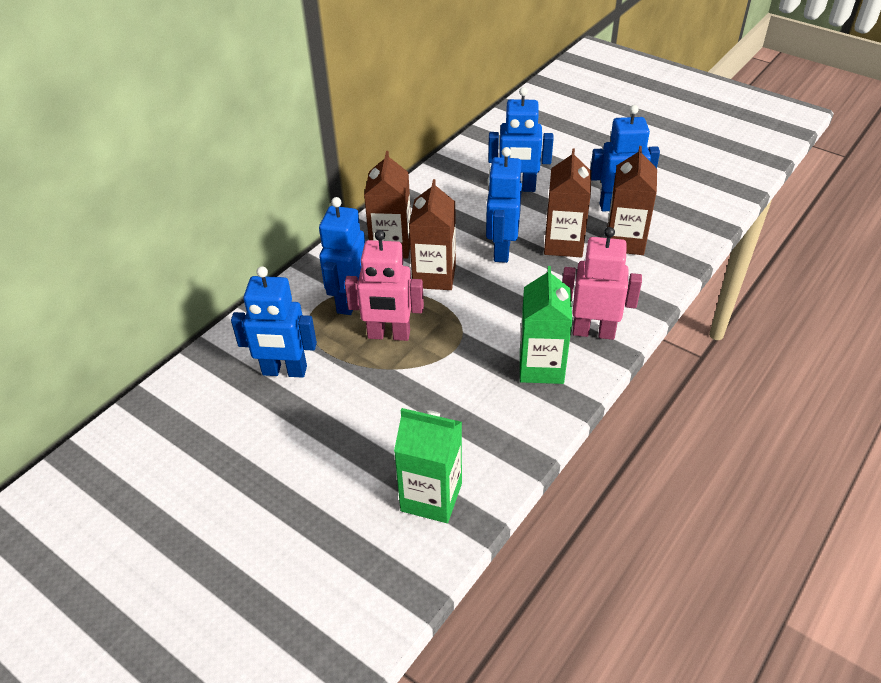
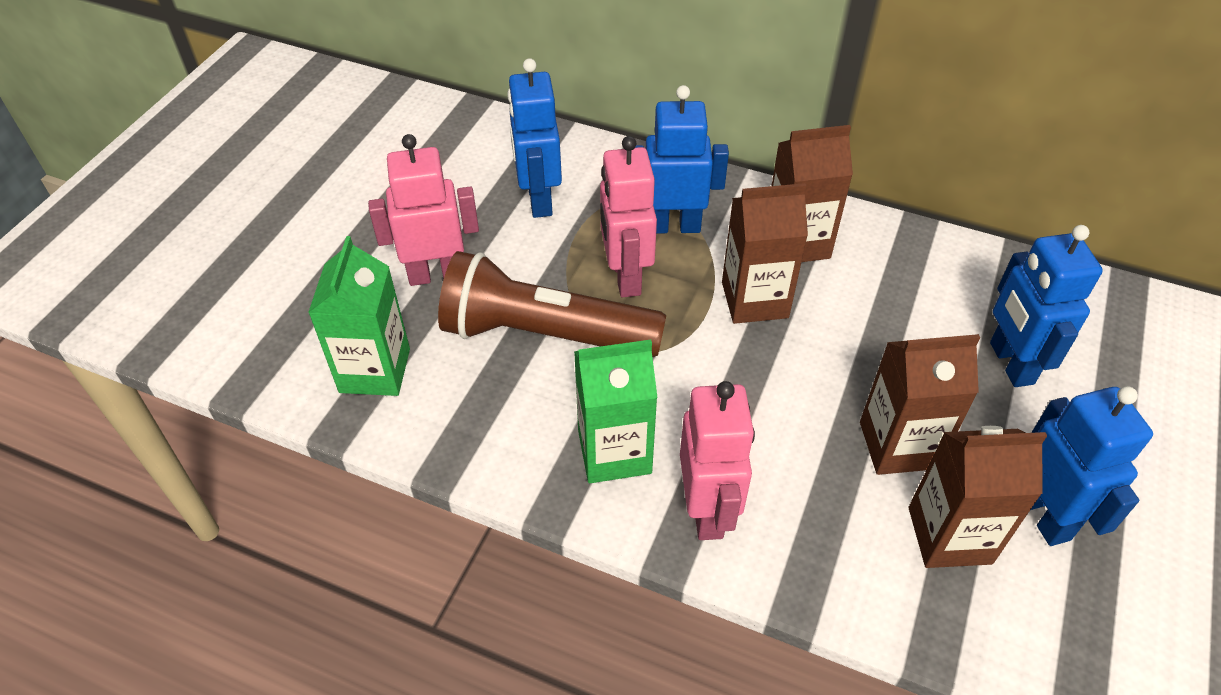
camera: 75 degrees right, 5 degrees up
(341, 447) = (436, 274): none -> pink robot
(428, 387) = (545, 334): none -> brown flashlight
(501, 250) = (845, 366): blue robot -> none

